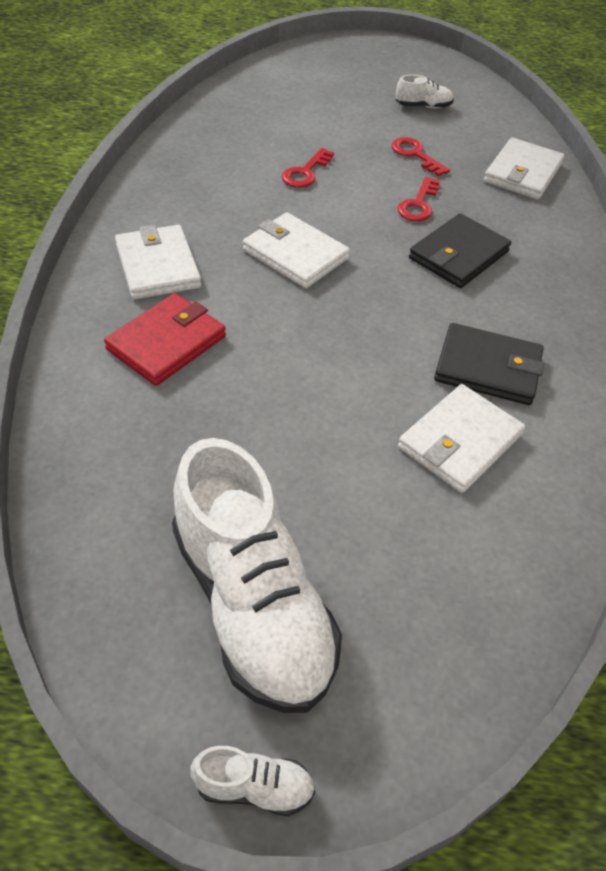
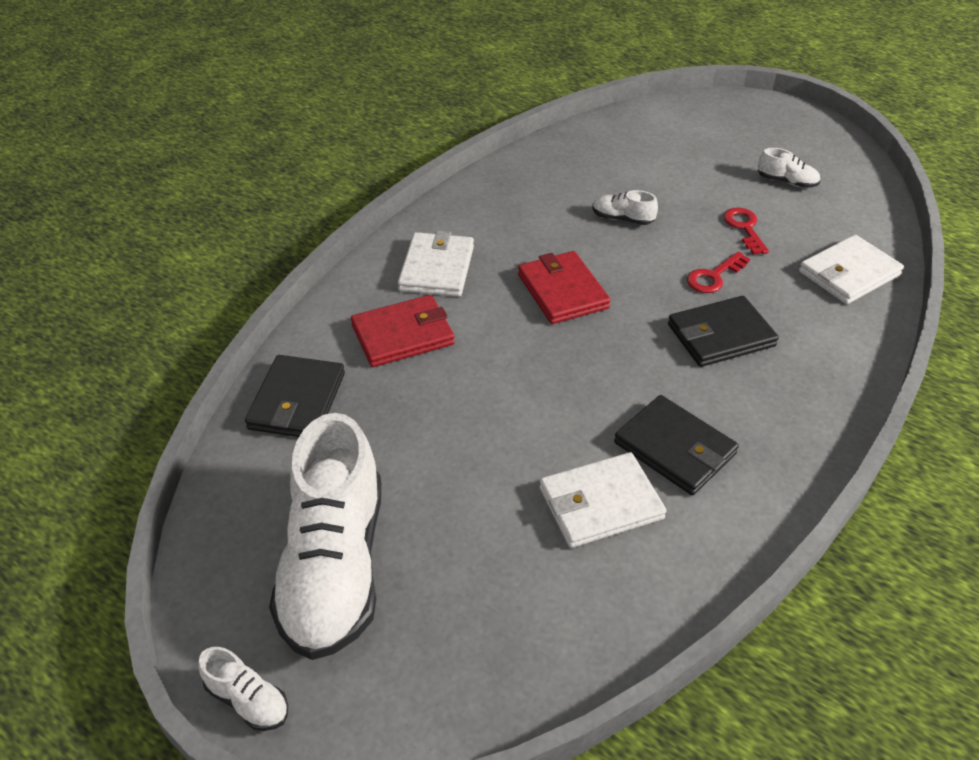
camera: 30 degrees right, 5 degrees down
(97, 447) = (297, 401): none -> black wallet
(295, 254) = (562, 291): white wallet -> red wallet
(305, 172) = (622, 219): red key -> white shoe

